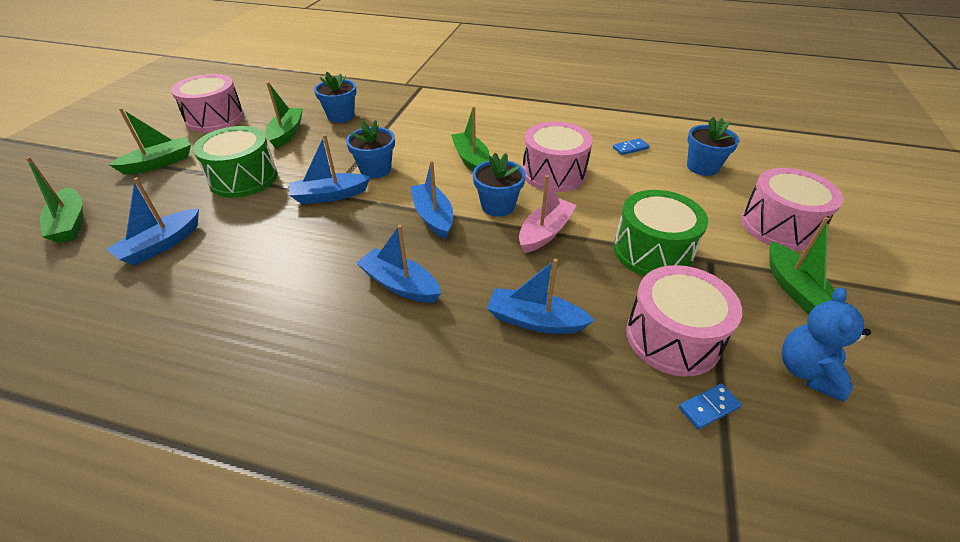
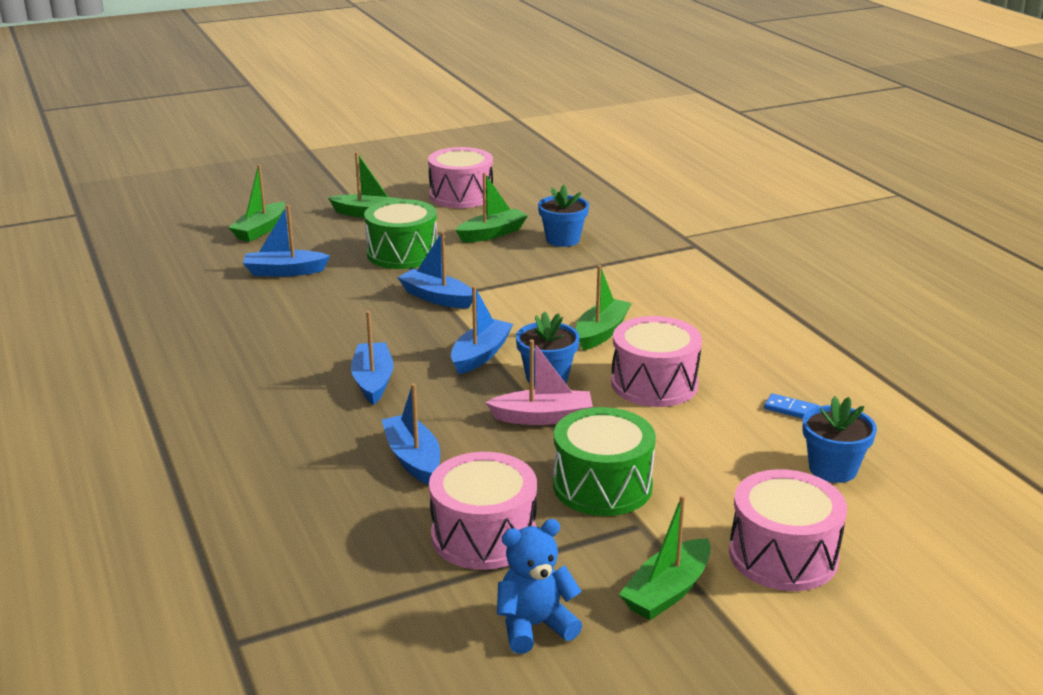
camera: 50 degrees right, 15 degrees down
(375, 169) = (506, 297): blue flower pot -> none
(709, 407) = (417, 579): blue domino -> none

